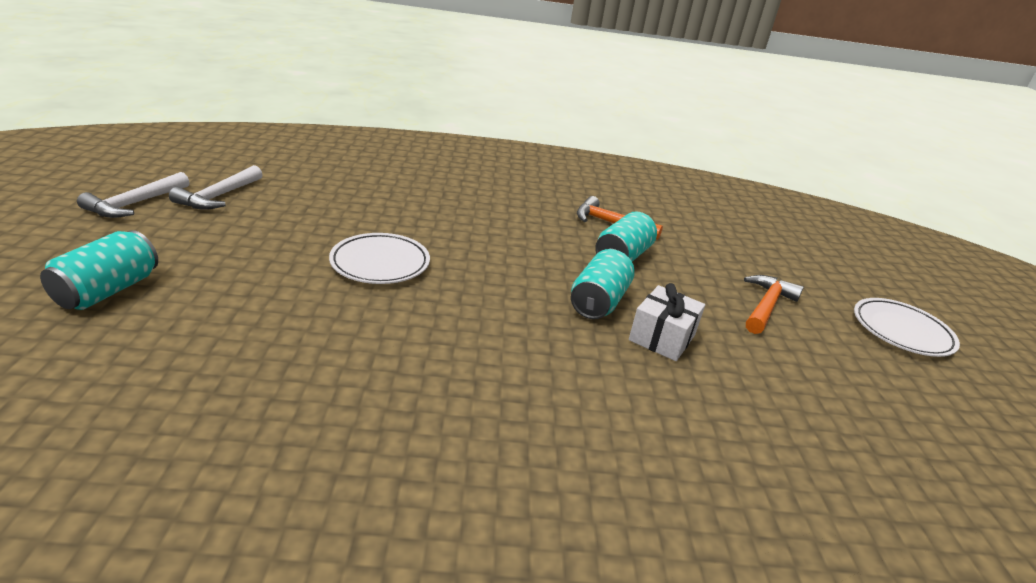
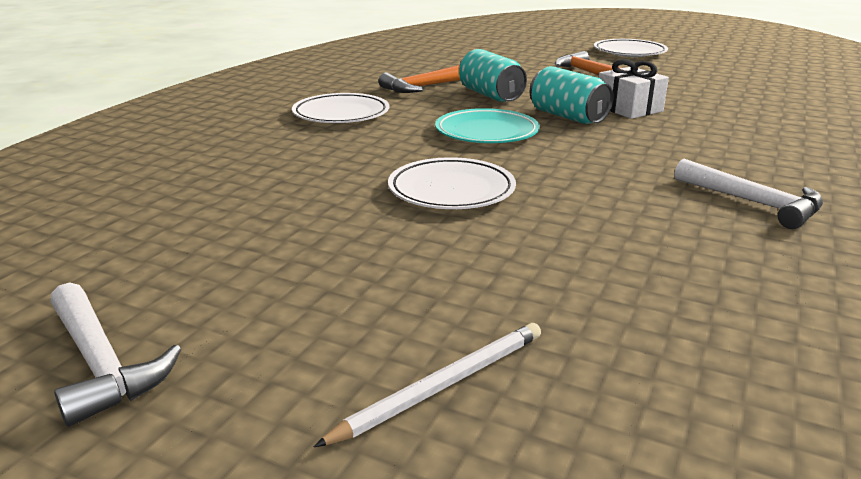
camera: 60 degrees left, 5 degrees down
(108, 291) = (442, 385): turquoise can -> white pencil
(218, 196) = (152, 280): white hammer -> white hammer (754, 203)
(509, 202) = (341, 114): none -> white plate
(518, 265) = (486, 132): none -> turquoise plate

